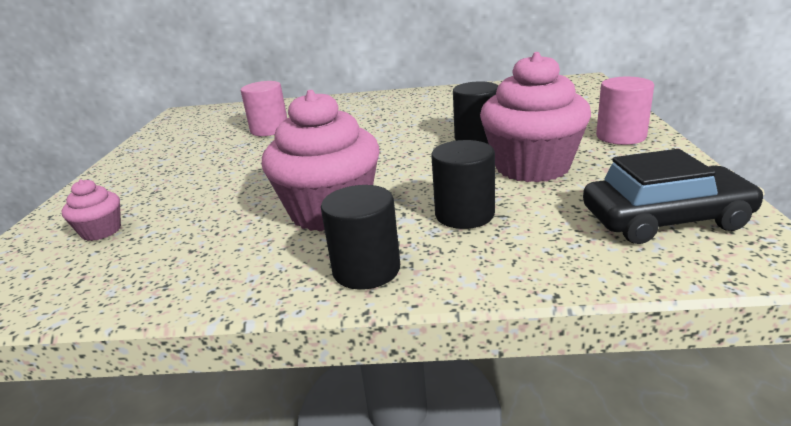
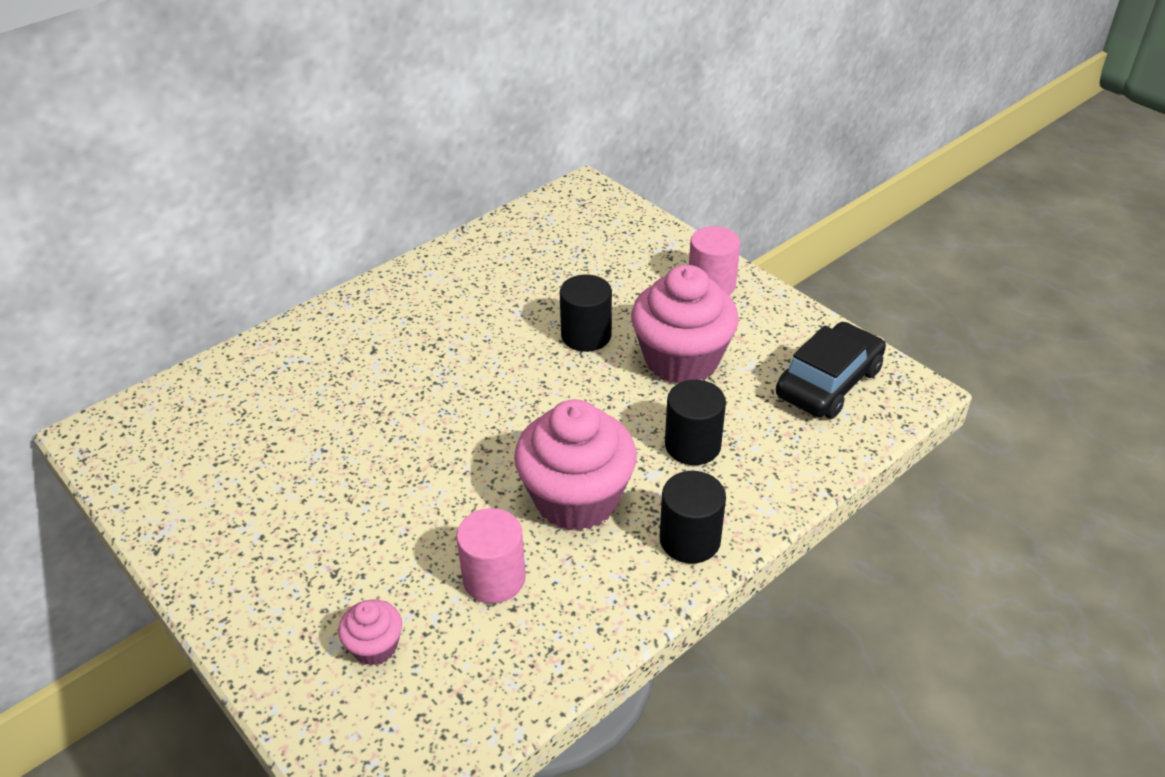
camera: 45 degrees left, 15 degrees up
(269, 130) = (314, 414): pink cylinder -> pink cylinder (494, 578)

